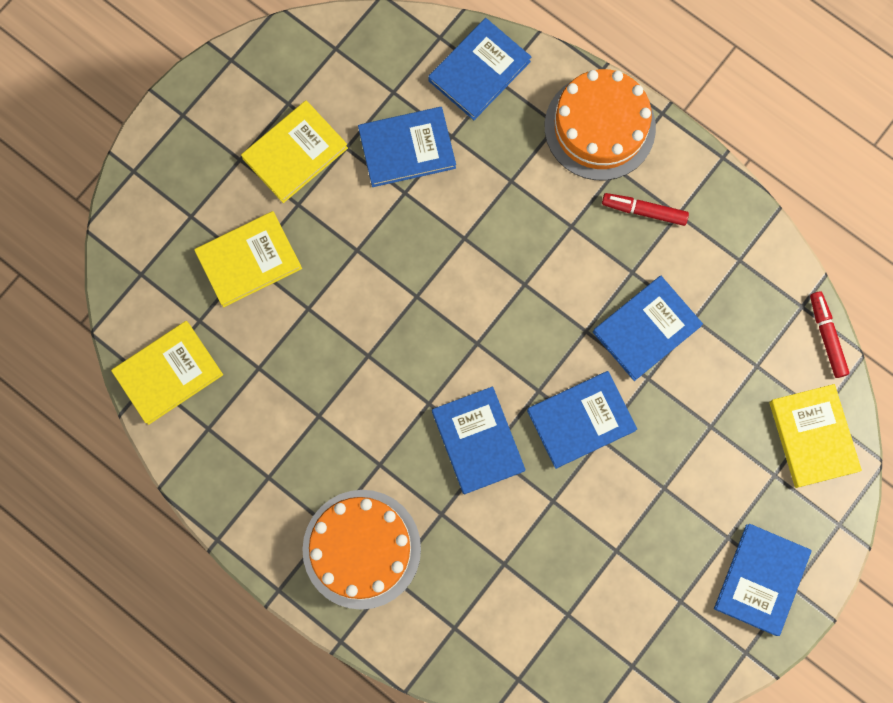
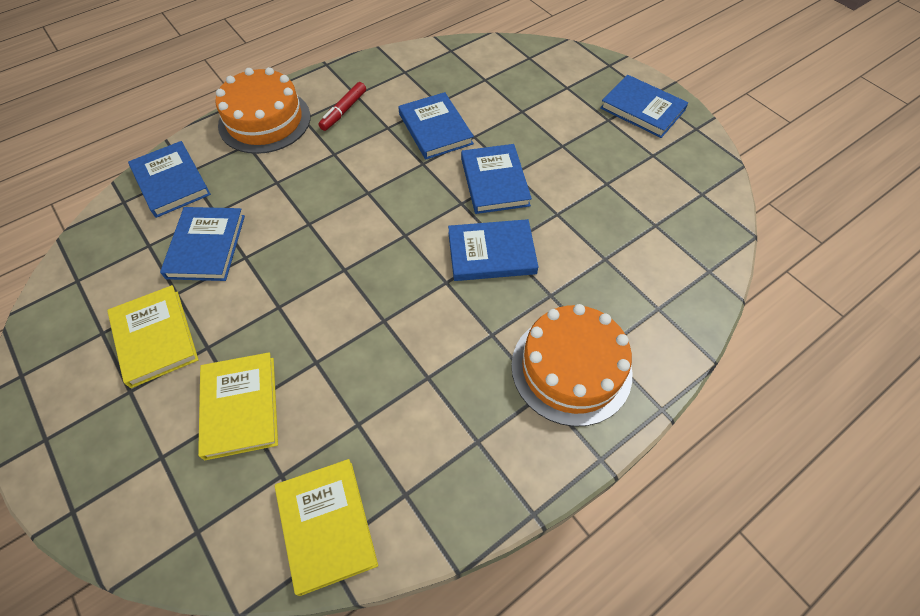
camera: 75 degrees left, 20 degrees down
(813, 436) = (544, 64): yellow book -> none
(826, 336) = (476, 43): red marker -> none

